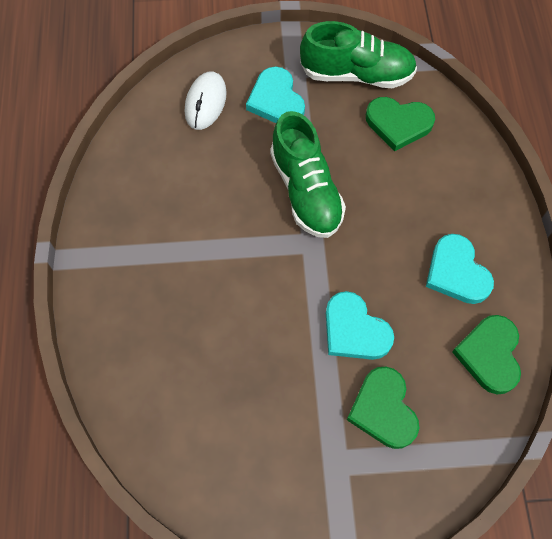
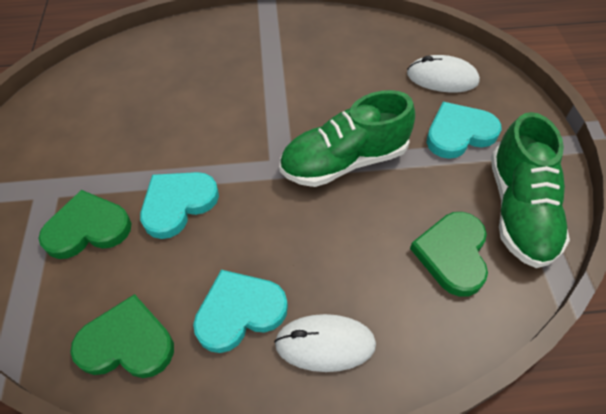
camera: 90 degrees right, 10 degrees down
(477, 213) = (325, 344): none -> white mouse

